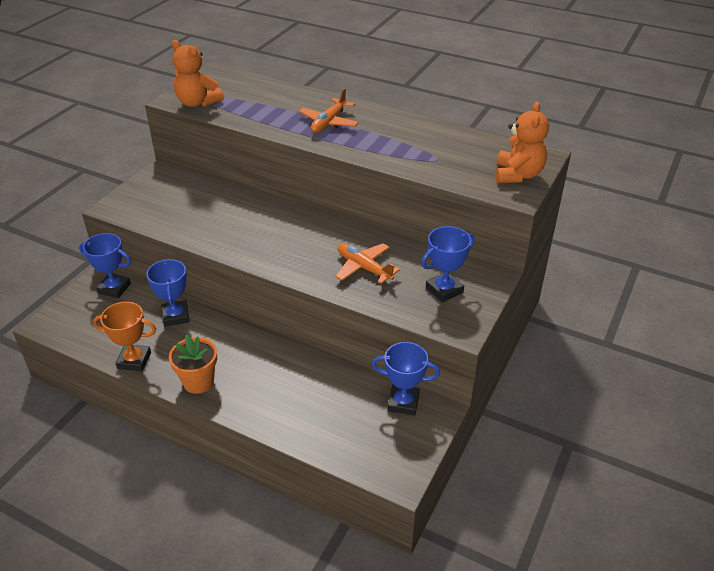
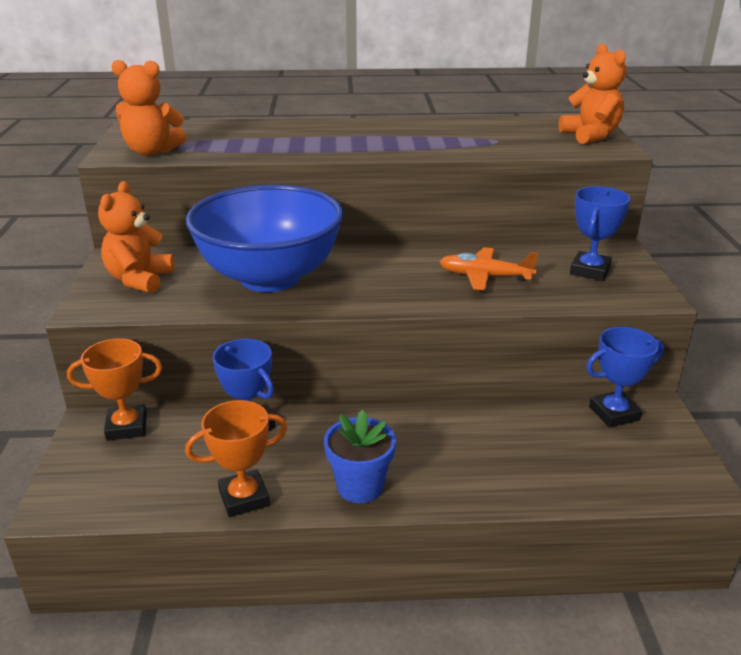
camera: 30 degrees left, 10 degrees down
(114, 288) = (127, 427): blue trophy -> orange trophy
(156, 194) = (139, 280): none -> orange teddy bear
(198, 382) = (360, 486): orange flower pot -> blue flower pot
(229, 219) = (270, 278): none -> blue bowl
(329, 122) = (340, 138): orange plane -> none

